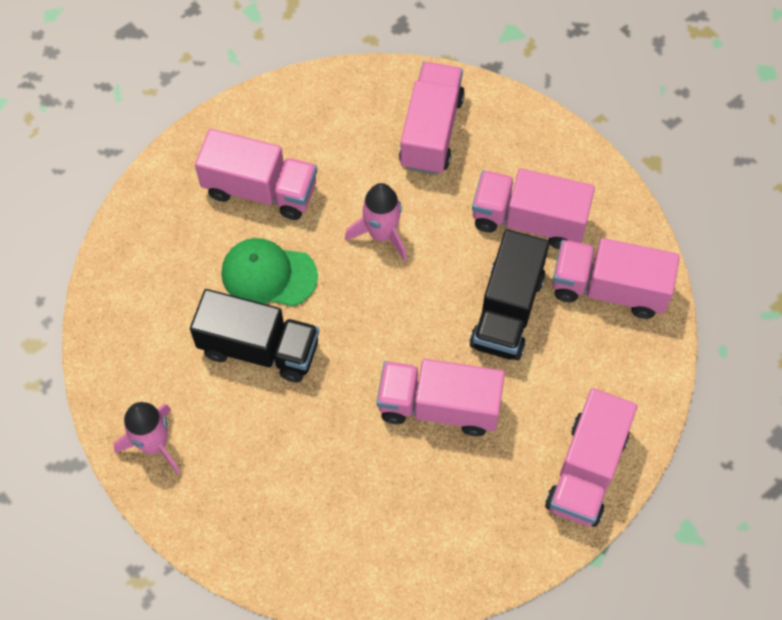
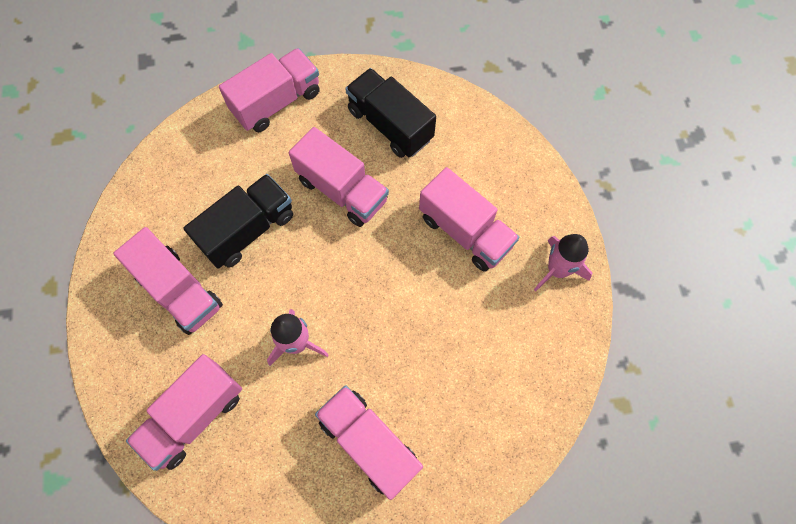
camera: 150 degrees left, 5 degrees up
(259, 348) = (445, 301): black truck -> black truck (390, 125)
(268, 274) = (405, 358): green cap -> none
(609, 288) = (166, 207): pink truck -> pink truck (465, 231)

